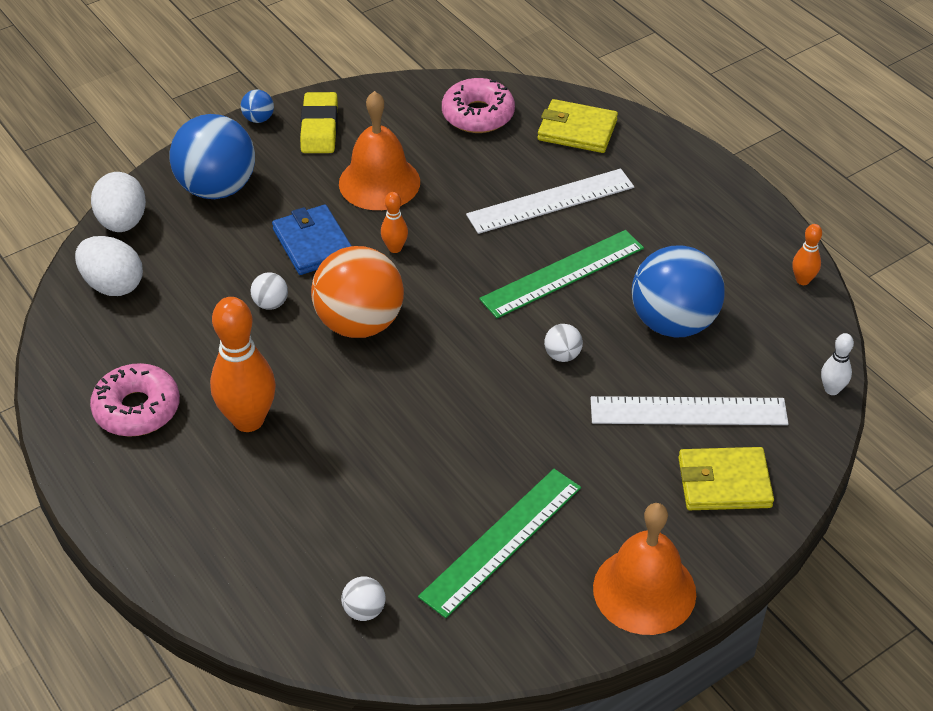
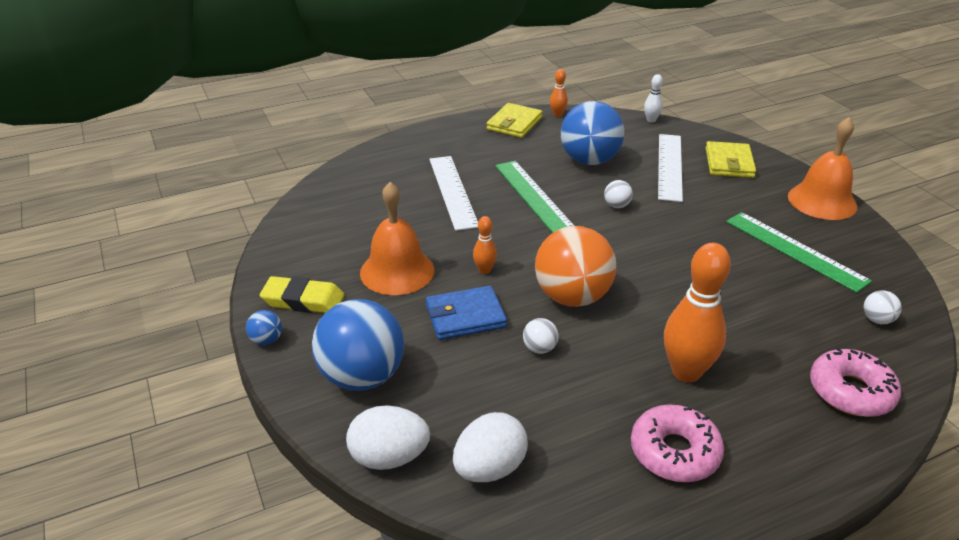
camera: 80 degrees left, 10 degrees down
(478, 115) = (333, 212): pink donut -> pink donut (850, 391)
(577, 130) = (376, 171): yellow wallet -> yellow wallet (514, 123)

